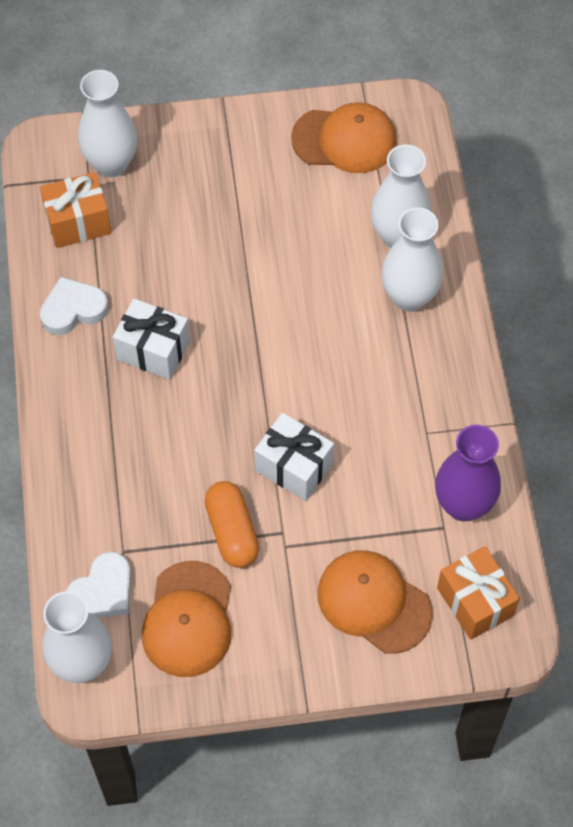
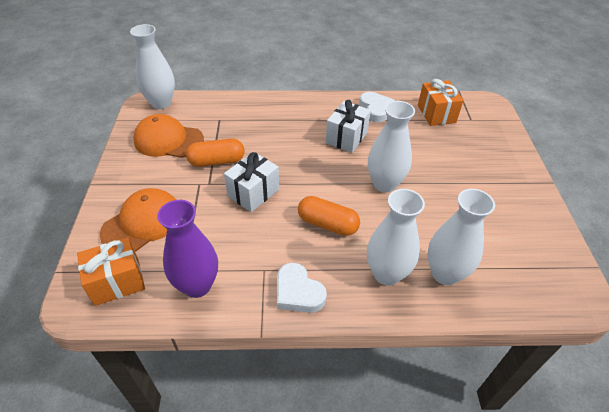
camera: 95 degrees right, 15 degrees down
(103, 591) = (198, 111): white heart -> white heart (298, 292)
(111, 164) = (482, 129): white vase -> white vase (384, 184)
(339, 366) = (327, 224): none -> orange capsule
(344, 140) = (534, 248): orange cap -> none

